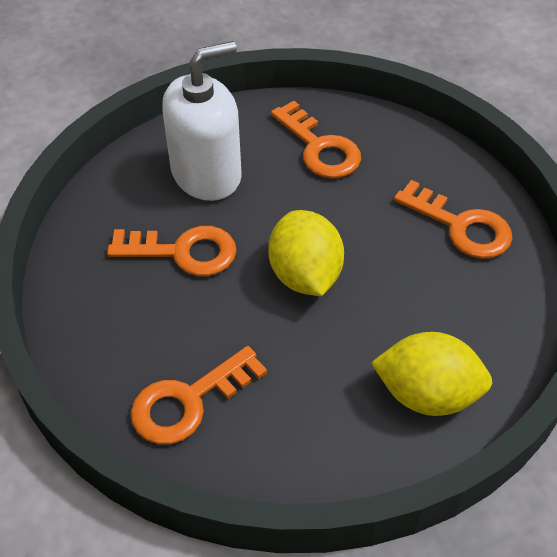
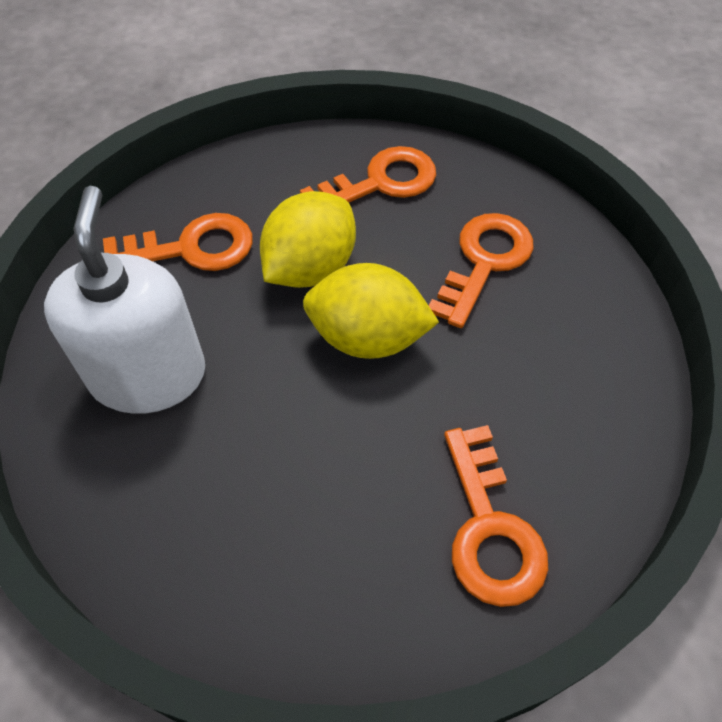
camera: 65 degrees left, 5 degrees up
(183, 252) = (259, 449): orange key -> orange key (484, 262)
(427, 394) = (570, 299): yellow lemon -> yellow lemon (310, 268)

